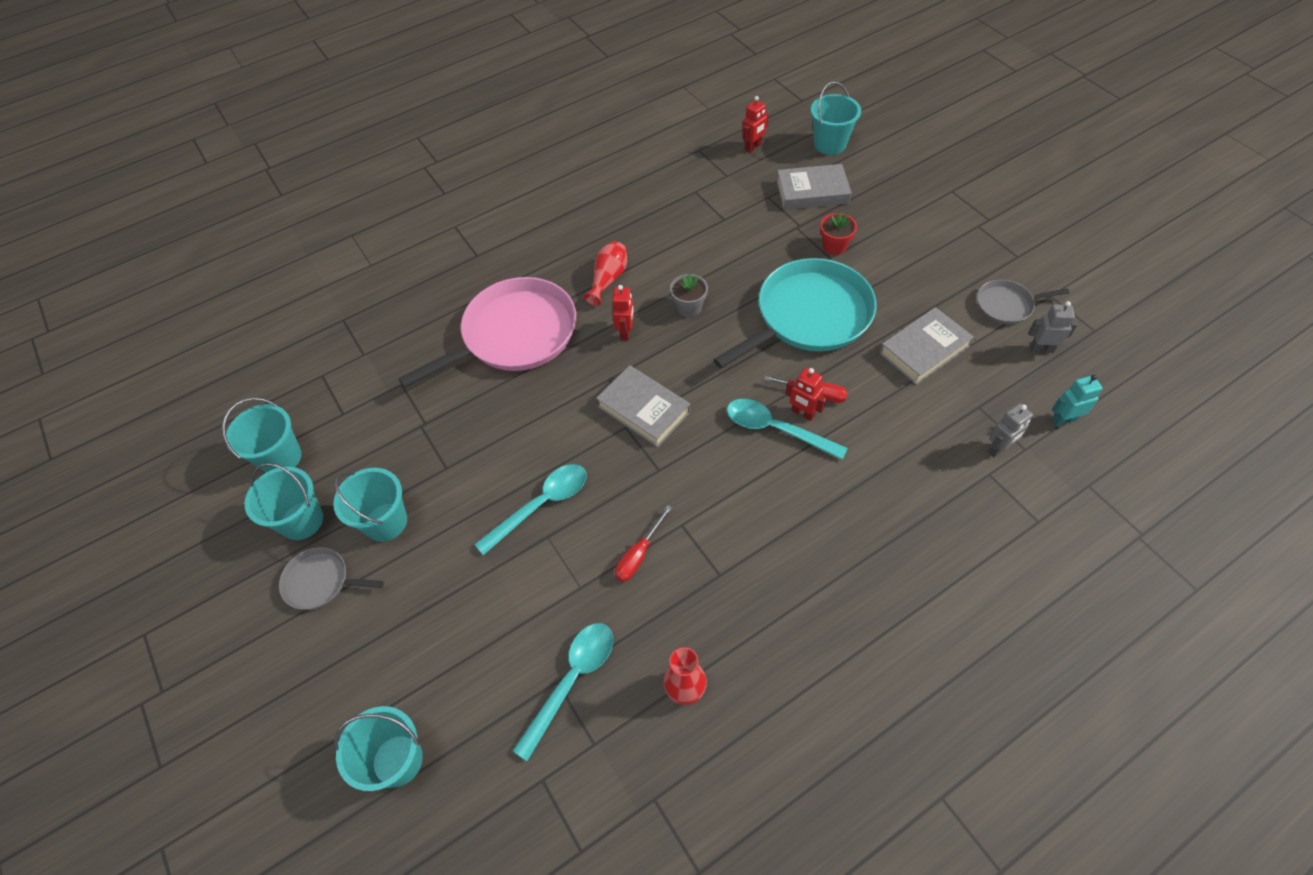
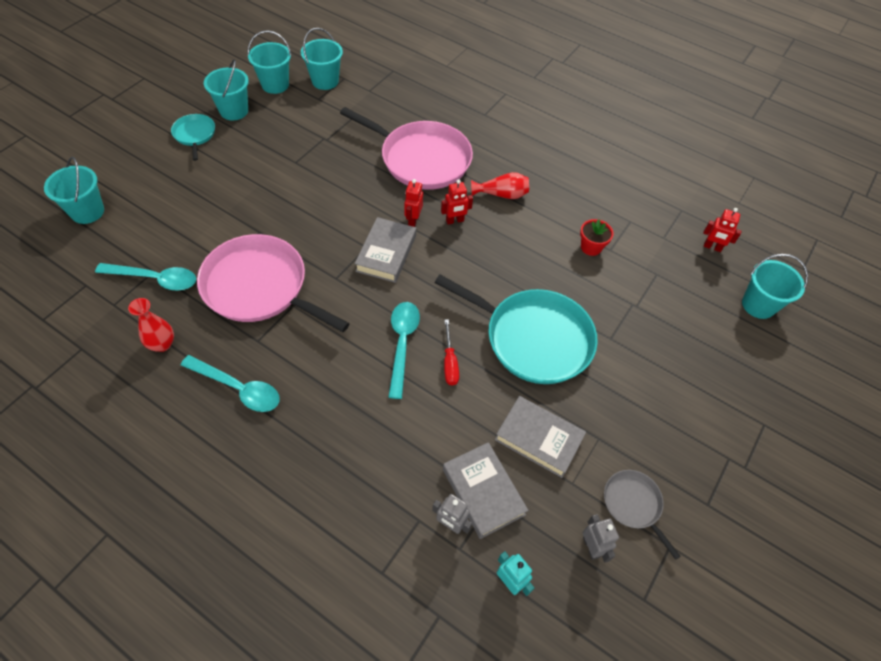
camera: 60 degrees right, 0 degrees up
(320, 582) = (195, 135): grey pan -> turquoise pan
(386, 522) = (245, 148): turquoise bucket -> turquoise bucket (325, 81)
(541, 505) = (282, 220): turquoise spoon -> turquoise spoon (238, 388)
(639, 555) = (260, 287): red screwdriver -> pink pan
(689, 307) = (499, 253): grey flower pot -> none
(802, 413) = (426, 358): red robot -> red robot (413, 220)
(812, 192) = (685, 305): grey book -> grey book (483, 491)
(834, 246) = (627, 339): red flower pot -> red flower pot (591, 247)

